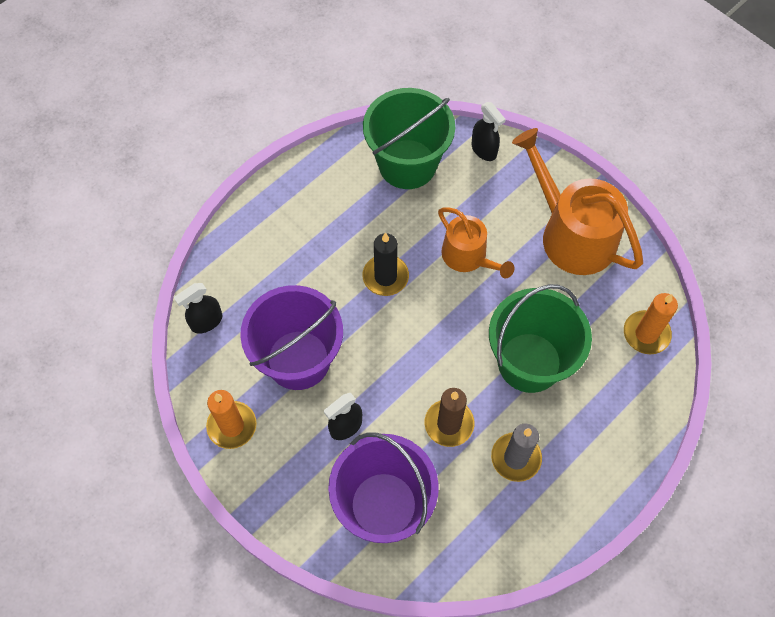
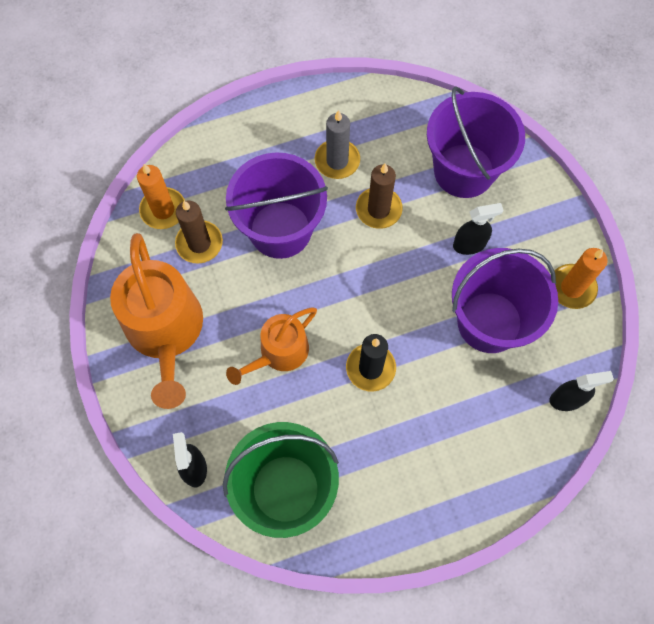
camera: 155 degrees left, 5 degrees up
(468, 257) = (279, 353): orange watering can -> orange watering can turned 120 degrees counterclockwise
(529, 362) = (280, 230): green bucket -> purple bucket
(593, 318) = (199, 243): none -> brown candle

